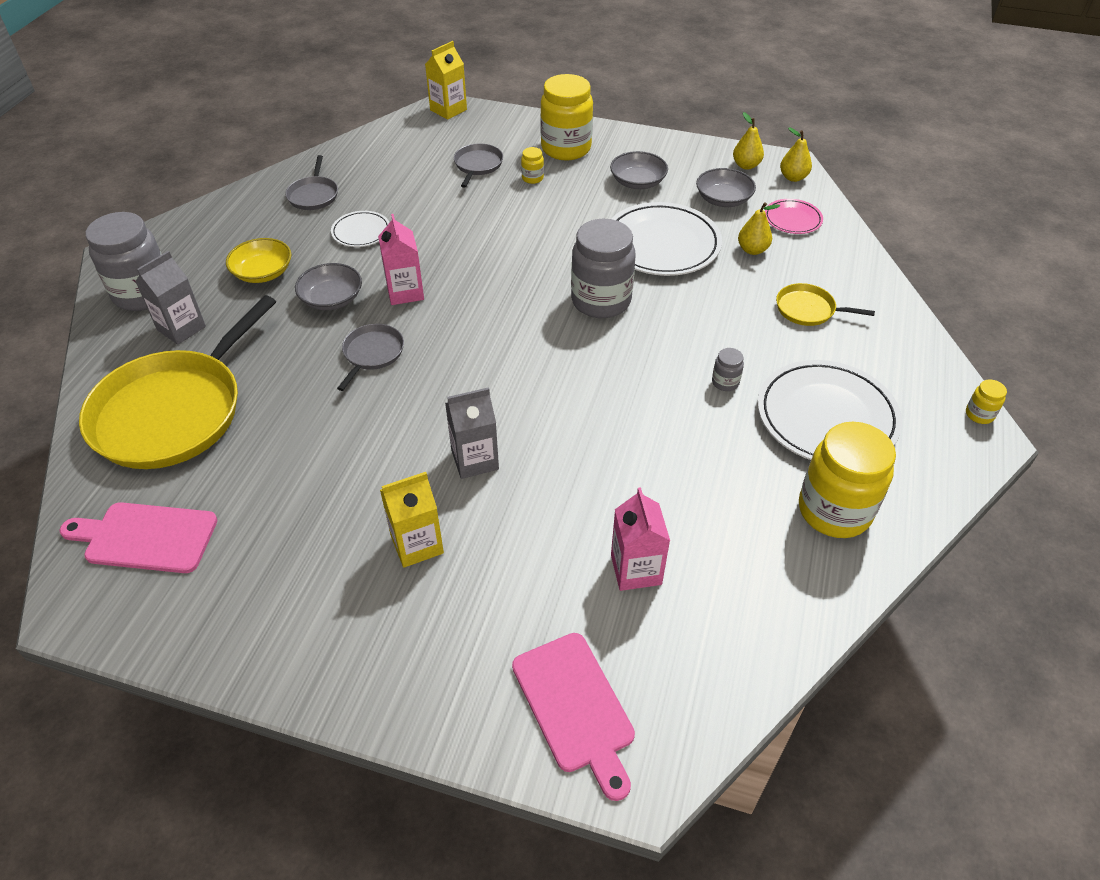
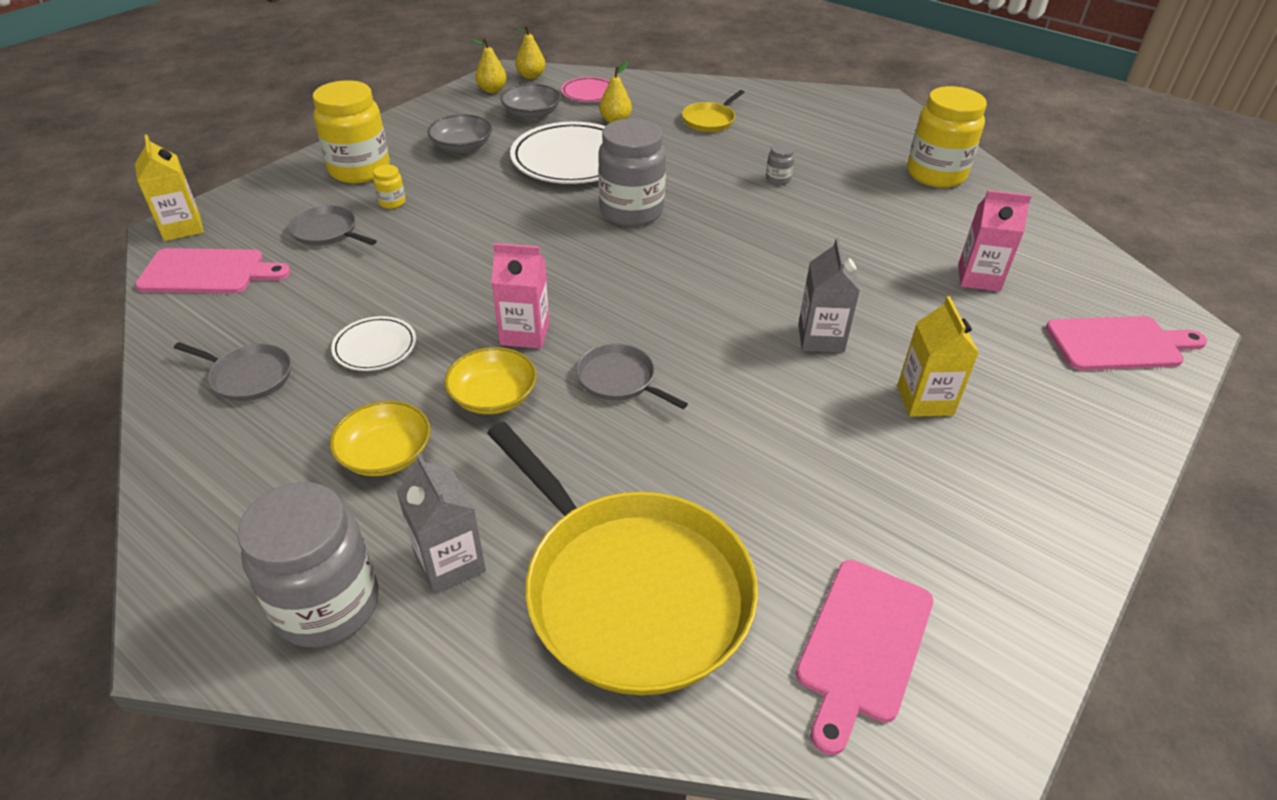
camera: 70 degrees left, 5 degrees down
(331, 299) = (493, 396): grey bowl -> yellow bowl
(407, 139) = (208, 272): none -> pink cutting board
(826, 417) = (837, 149): white plate -> none
(979, 414) = (858, 95): yellow jar -> none

